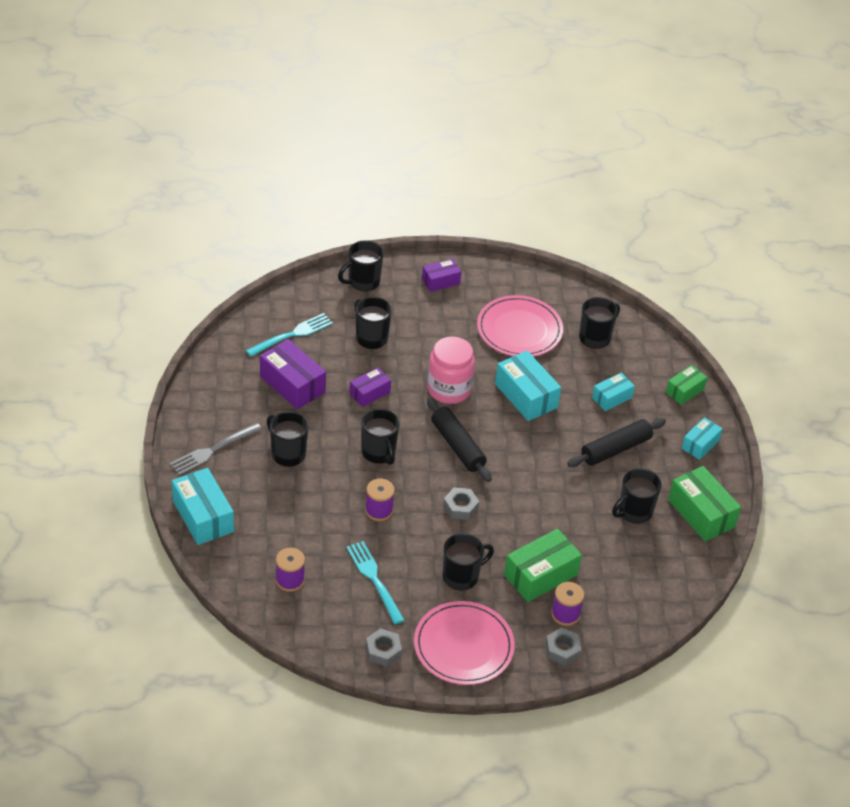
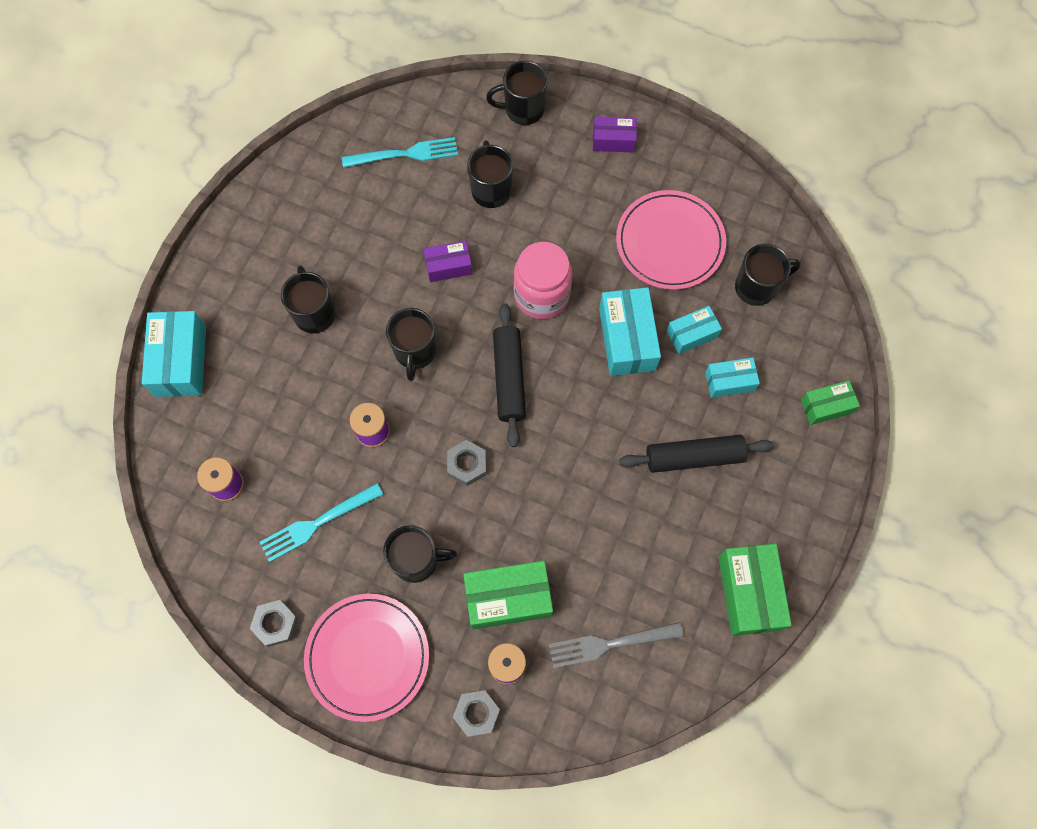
camera: 30 degrees right, 25 degrees up
(213, 450) = (238, 277): grey fork -> grey fork (610, 644)
(292, 384) = (369, 221): purple box -> none
(374, 579) = (317, 523): turquoise fork -> turquoise fork turned 120 degrees counterclockwise
(634, 511) = (668, 555): black mug -> none
(700, 444) = (803, 492): turquoise box -> turquoise box (692, 334)

